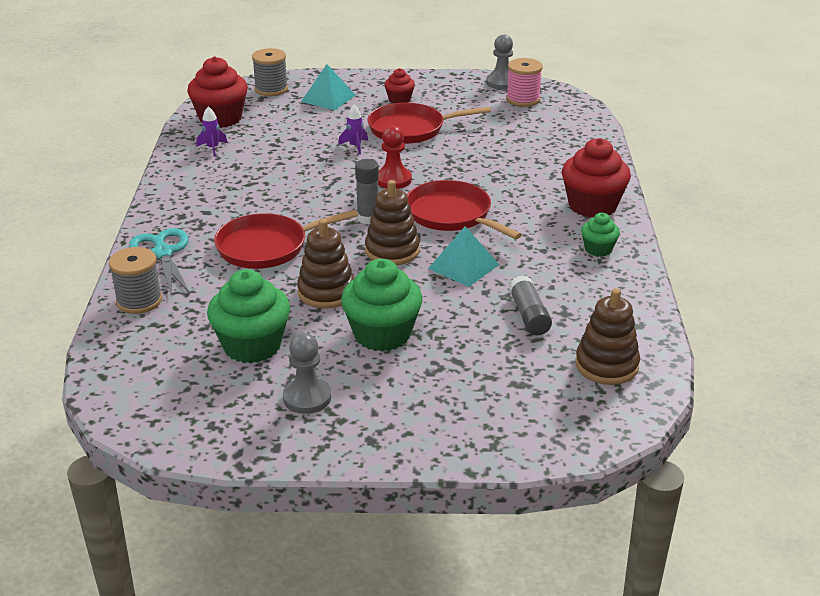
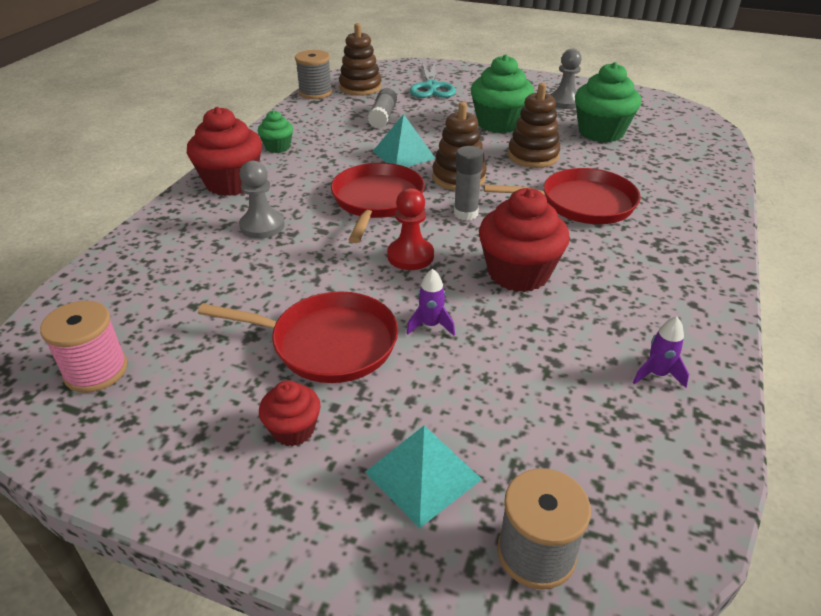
camera: 160 degrees left, 5 degrees up
(139, 301) = (705, 177): grey spool -> grey spool (315, 93)
(163, 253) = (694, 217): turquoise scissors -> turquoise scissors (431, 87)
(220, 118) = (650, 461): red cupcake -> red cupcake (518, 273)
(451, 215) = (376, 200): red pan -> red pan turned 150 degrees counterclockwise
(501, 83) = (72, 433): grey pawn -> grey pawn (262, 226)

